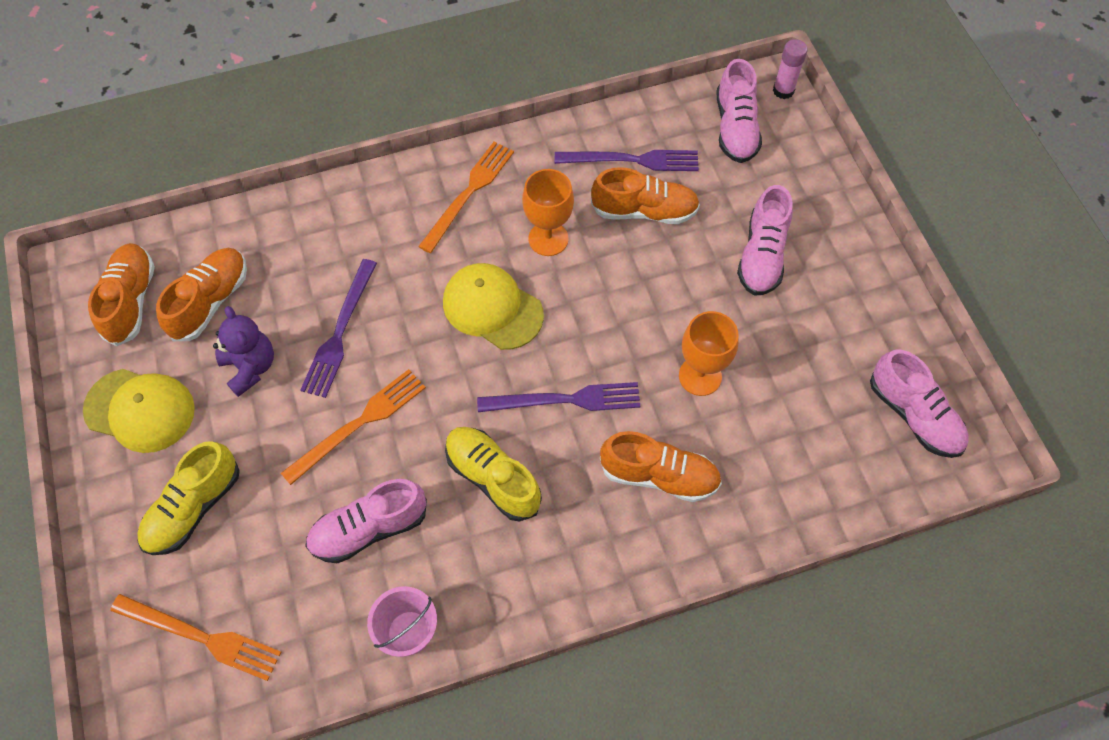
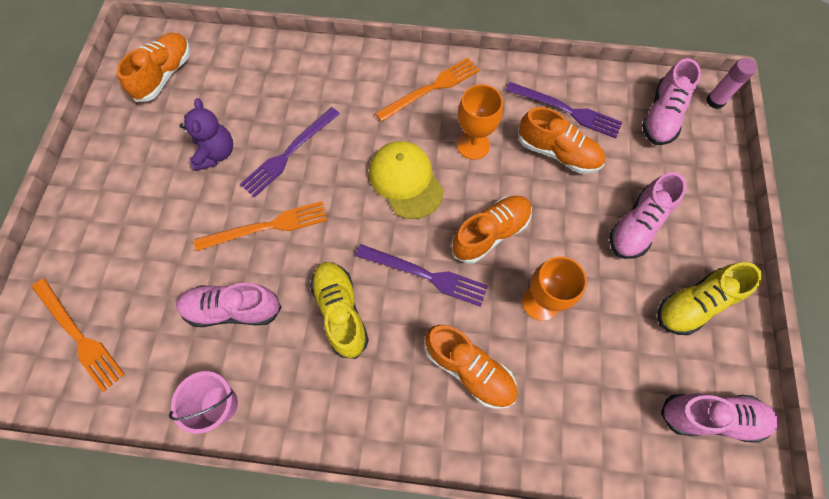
camera: 25 degrees right, 5 degrees up
(140, 410) = (129, 153): yellow cap -> none
(193, 507) = (125, 238): yellow shoe -> yellow shoe (694, 304)
(210, 302) = (215, 96): orange shoe -> orange shoe (490, 233)
(914, 415) = (710, 417): pink shoe -> pink shoe turned 75 degrees counterclockwise

